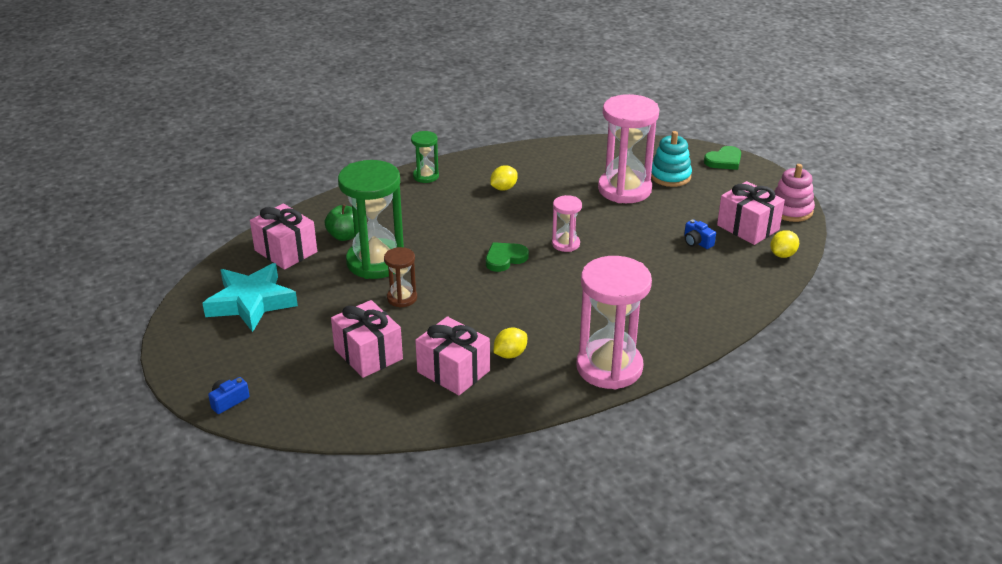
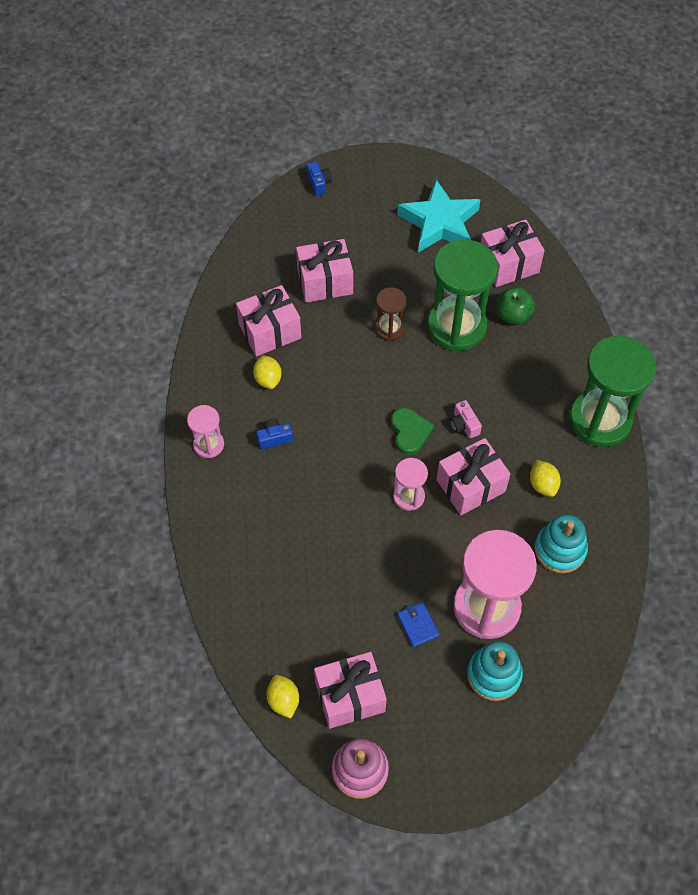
camera: 115 degrees right, 25 degrees up
(426, 176) = (600, 420): green hourglass -> green hourglass, size x2.03
(477, 234) = (464, 425): none -> pink camera
(531, 218) = (470, 486): none -> pink gift
(552, 171) = (560, 549): none -> turquoise stacking toy
(609, 367) = (208, 445): pink hourglass -> pink hourglass, size x0.49
(666, 213) = (418, 625): none -> blue wallet
(697, 242) = (349, 625): blue camera -> blue camera (274, 438)
(724, 161) = (502, 762): green heart -> none

